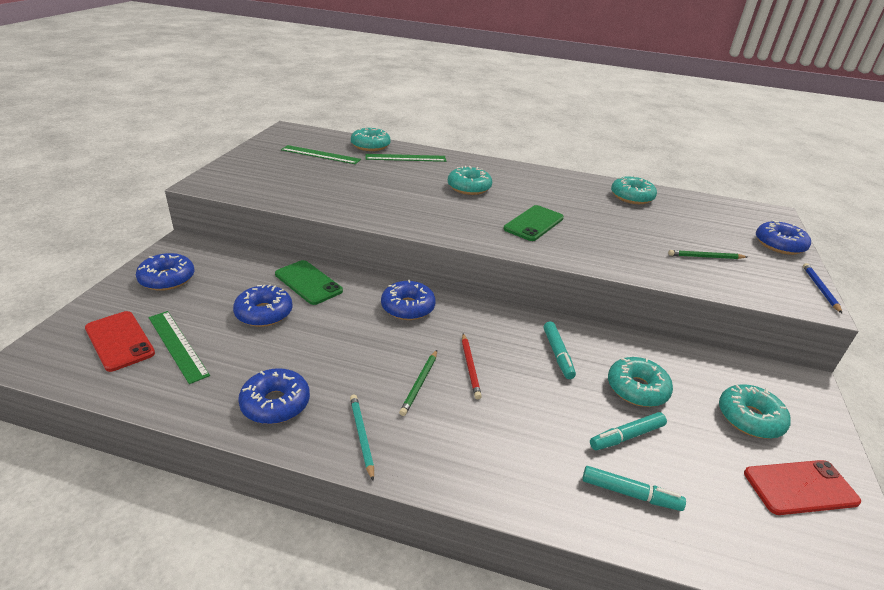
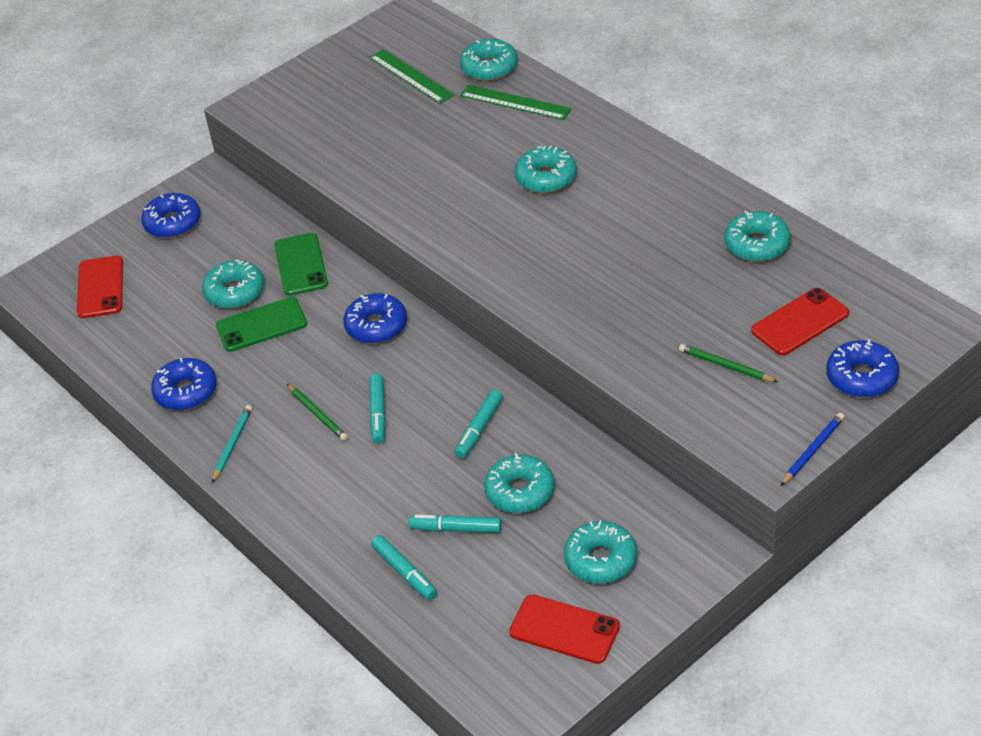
camera: 40 degrees right, 10 degrees up
(178, 345) = (143, 307): green ruler -> none
(264, 313) = (235, 292): blue donut -> turquoise donut
(419, 383) = (317, 414): green pencil -> green pencil turned 90 degrees counterclockwise
(470, 367) = (378, 413): red pencil -> turquoise marker
(533, 223) = (566, 258): green phone -> green phone (261, 325)
(708, 226) = (800, 322): none -> red phone

